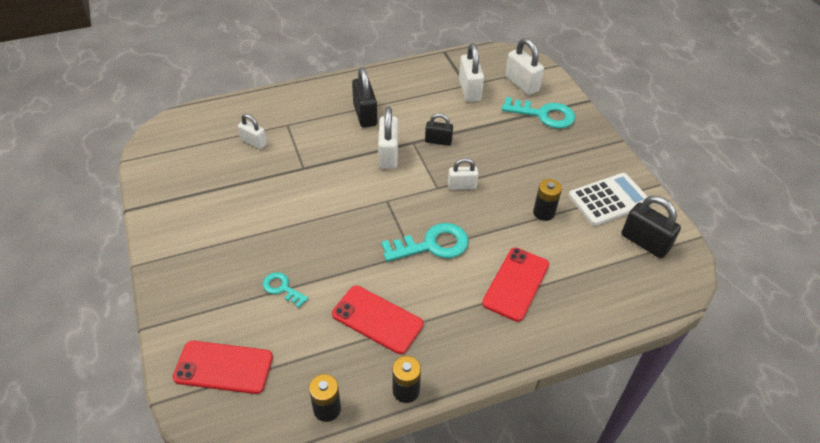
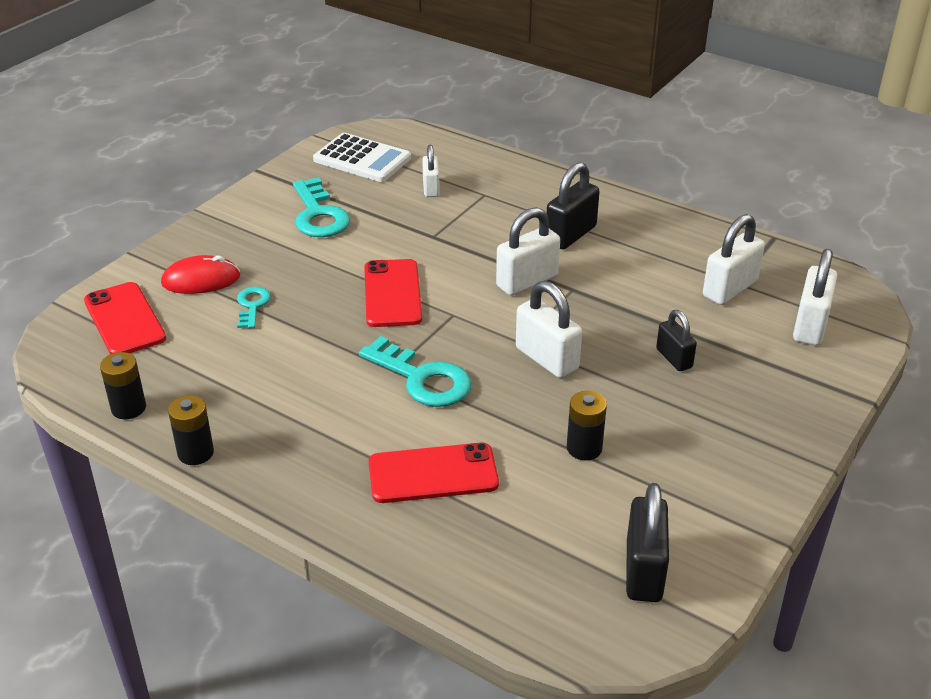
camera: 55 degrees right, 10 degrees down
(224, 302) = (201, 280): none -> red mouse
(377, 319) = (272, 388): red phone -> red phone (392, 293)
(438, 141) = (600, 306): black padlock -> black padlock (674, 358)
(462, 186) = (546, 359): white padlock -> white padlock, size x1.59
(543, 115) = (775, 371): turquoise key -> turquoise key (319, 215)
(609, 200) = (685, 501): white calculator -> white calculator (362, 159)

